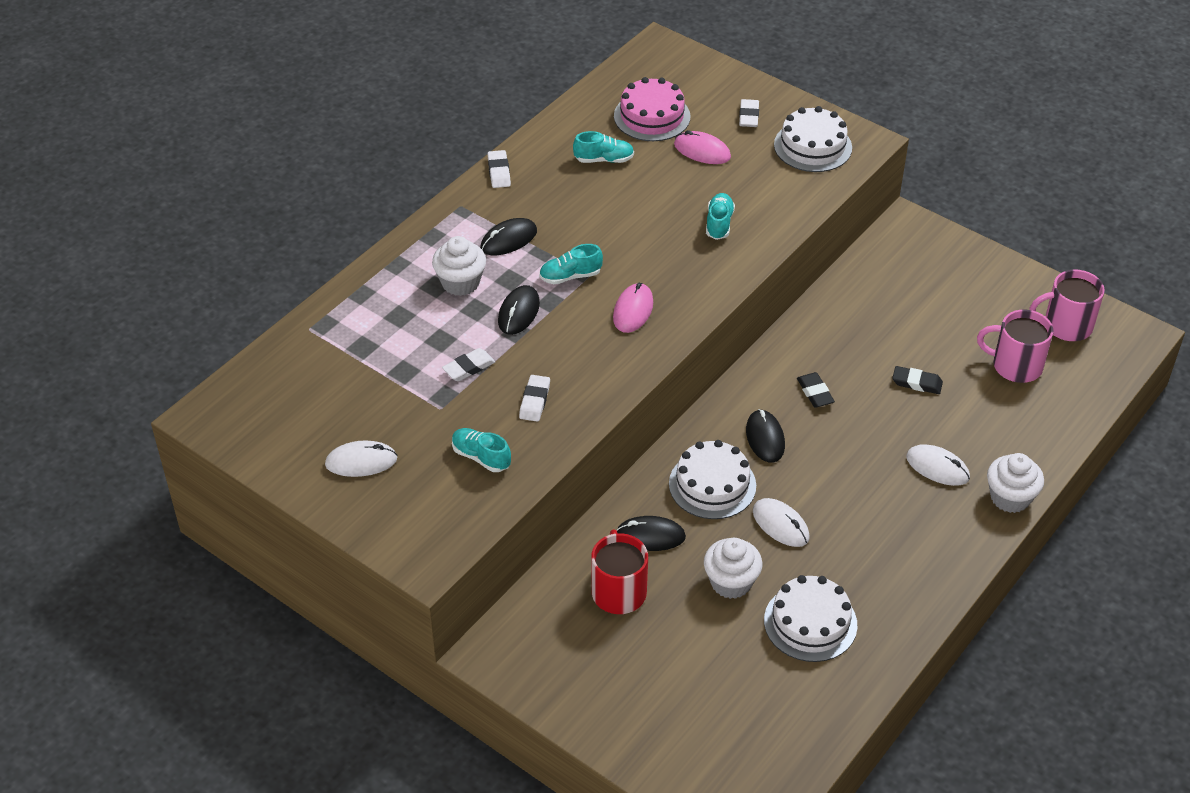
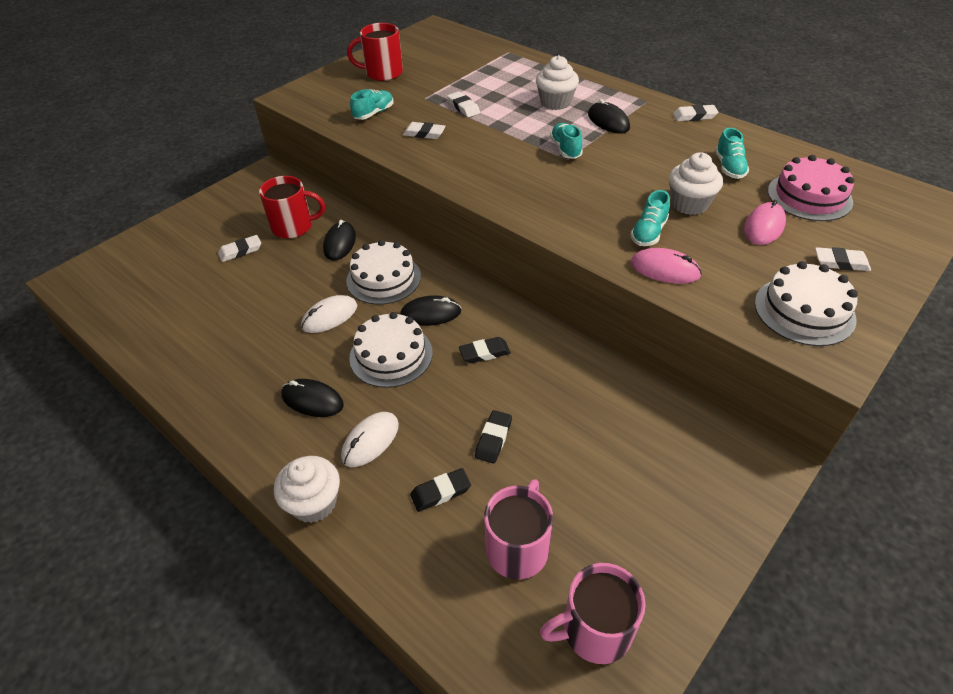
camera: 95 degrees right, 0 degrees up
(361, 462) = (382, 73): white mouse -> red mug
(518, 312) = (522, 126): black mouse -> black mouse (312, 400)
(633, 310) = (523, 179): pink mouse -> pink mouse (664, 269)
(673, 639) = (240, 251): none -> white eraser
(719, 224) = (648, 233): turquoise shoe -> turquoise shoe turned 105 degrees clockwise
(731, 582) = (280, 283): white cupcake -> white cupcake (689, 204)
(810, 622) = (222, 327): white cake -> white cake (391, 355)
(978, 414) = (441, 492): none -> black eraser
(1066, 326) = (594, 630): pink mug -> pink mug turned 105 degrees counterclockwise

